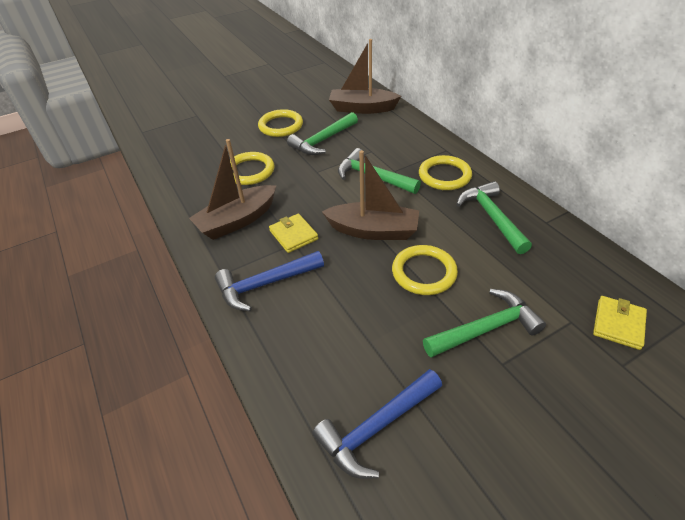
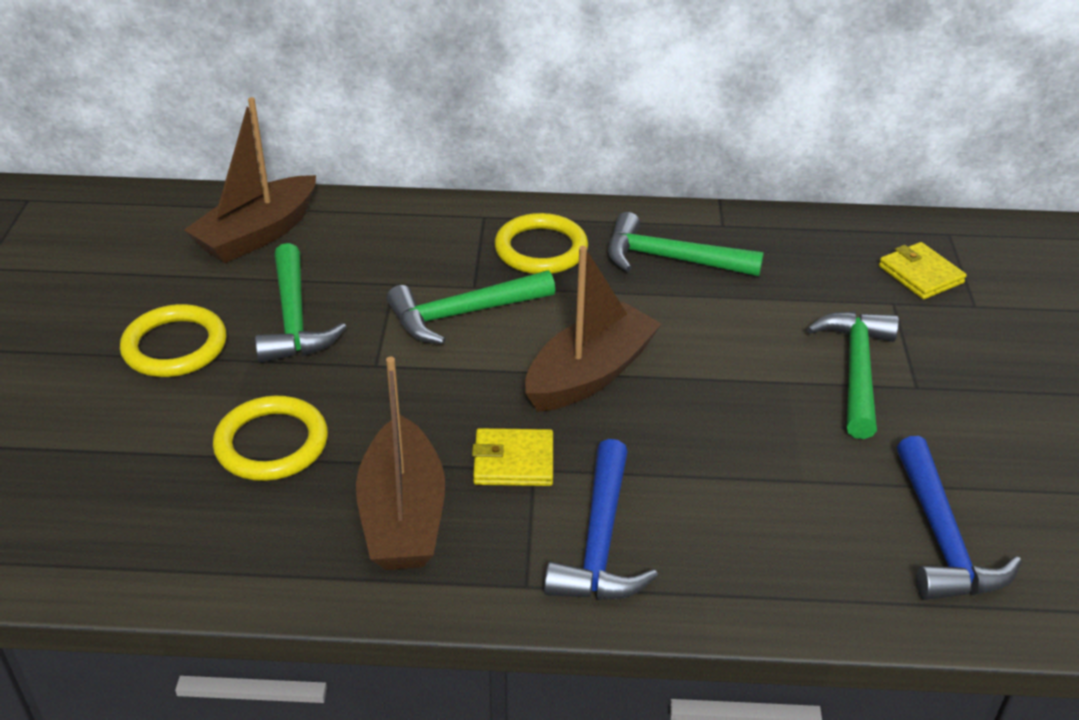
camera: 60 degrees left, 5 degrees down
(424, 272) = (719, 370): yellow ring -> none

